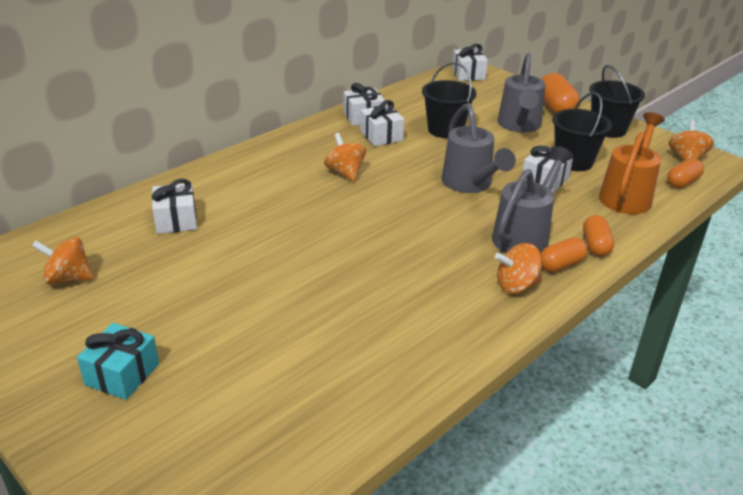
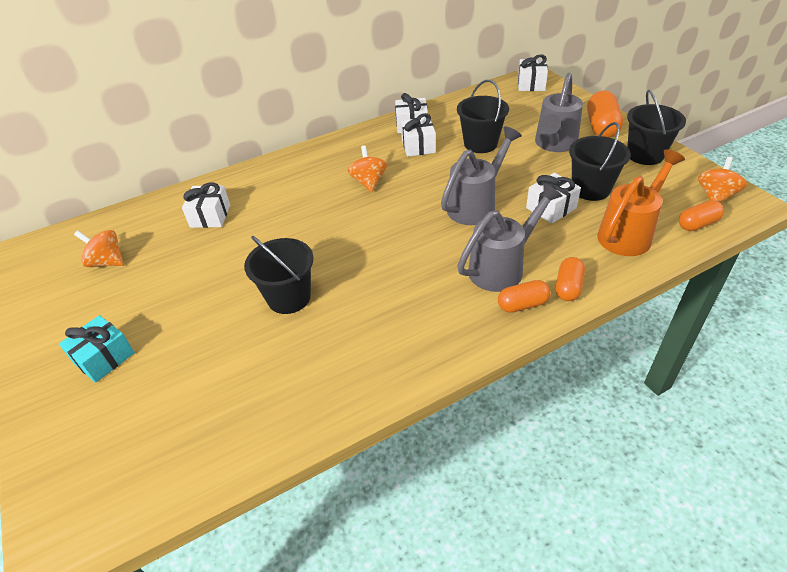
camera: 20 degrees right, 10 degrees up
(315, 288) = (289, 297): none -> black bucket
(470, 184) = (476, 205): grey watering can -> grey watering can turned 135 degrees counterclockwise
(516, 286) = (468, 322): orange spinning top -> none

